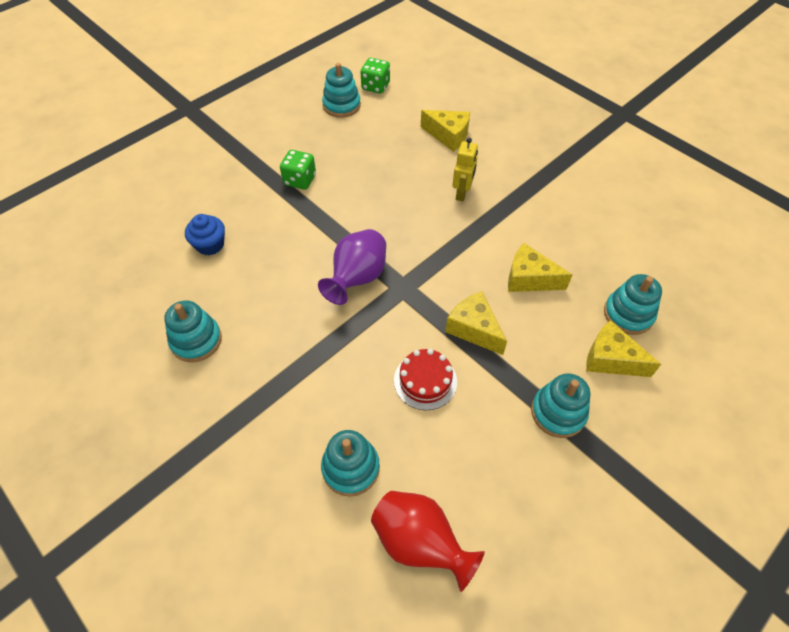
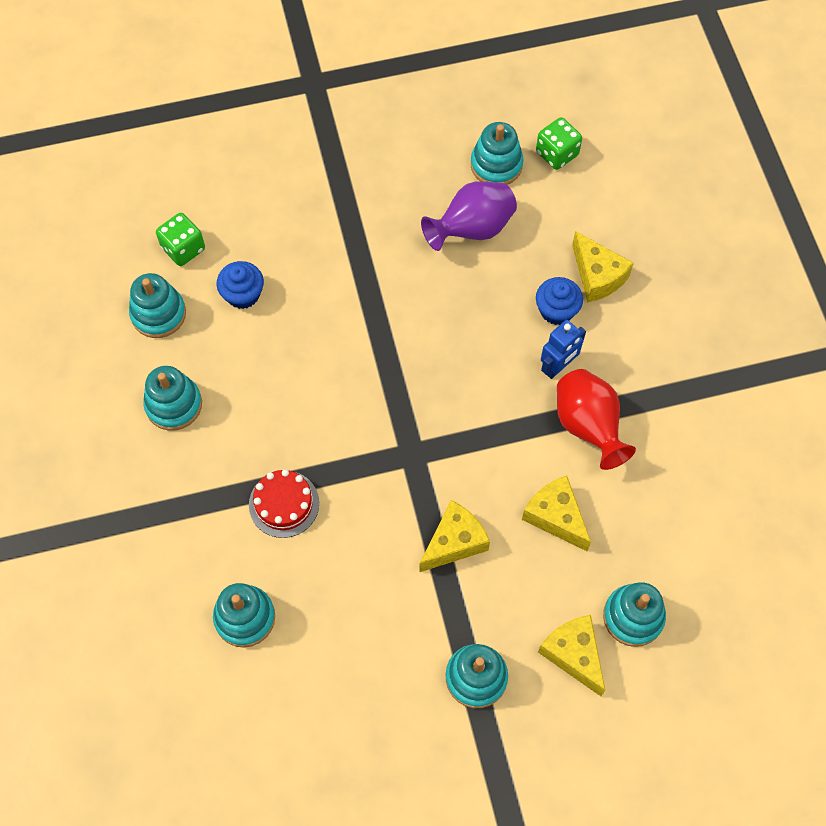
camera: 30 degrees right, 10 degrees up
(148, 285) = (158, 314): none -> turquoise stacking toy
(300, 180) = (383, 255): green dice -> green dice (183, 249)
(357, 278) = (371, 417): purple vase -> purple vase (472, 229)
(420, 542) = (264, 720): red vase -> red vase (588, 426)
(425, 381) = (367, 571): red cake -> red cake (284, 504)
(437, 163) = (556, 310): none -> blue cupcake
(462, 193) = (558, 367): yellow robot -> blue robot
(474, 329) = (454, 542): yellow cheese -> yellow cheese turned 60 degrees clockwise

